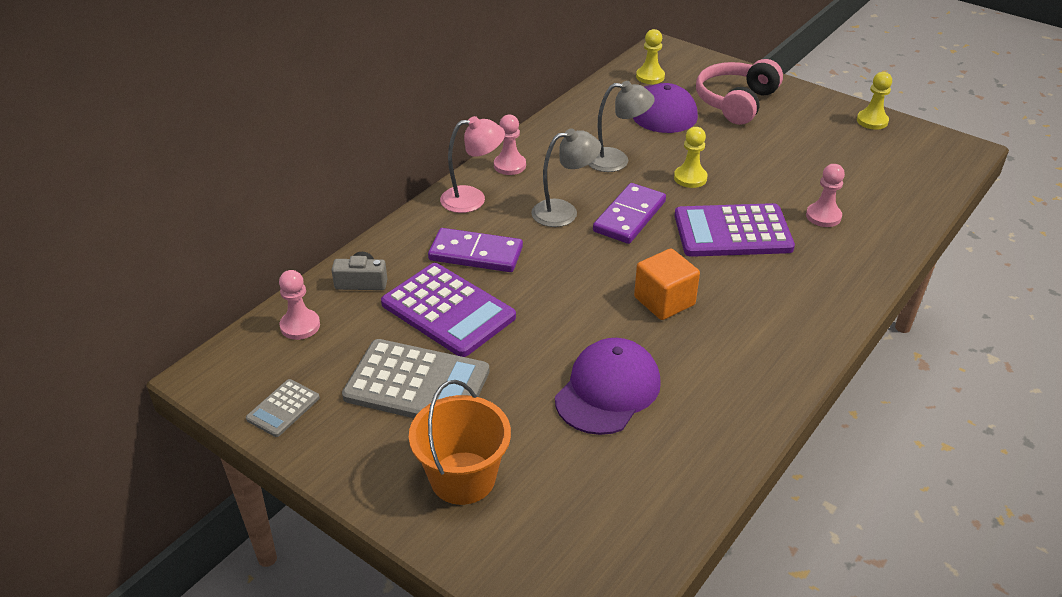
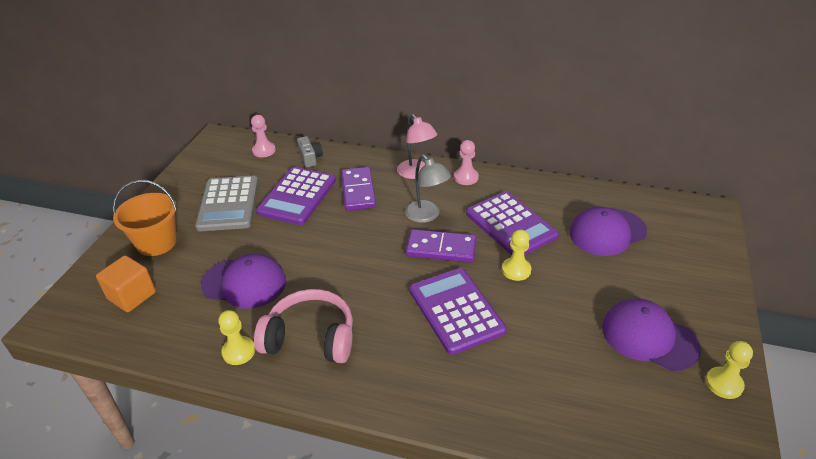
camera: 70 degrees right, 0 degrees up
(283, 408) = (198, 166): grey calculator -> none
(616, 160) = (510, 225): grey lamp -> purple calculator
(650, 77) = (653, 213): yellow pawn -> yellow pawn (238, 351)
(664, 301) = (348, 289): orange cube -> orange cube (132, 296)
(736, 102) = (662, 274): pink headphones -> pink headphones (310, 338)
(810, 136) = (649, 337): none -> purple cap
(823, 216) = (517, 368): pink pawn -> none

